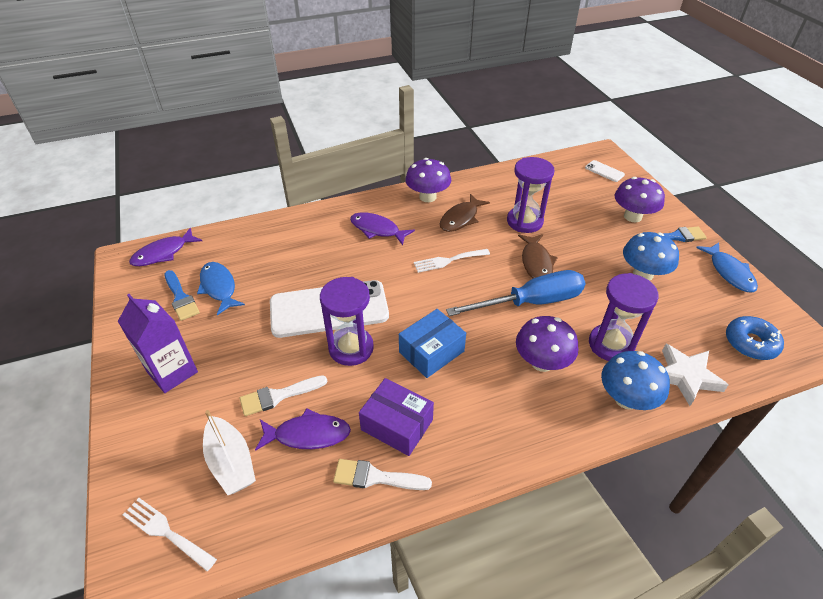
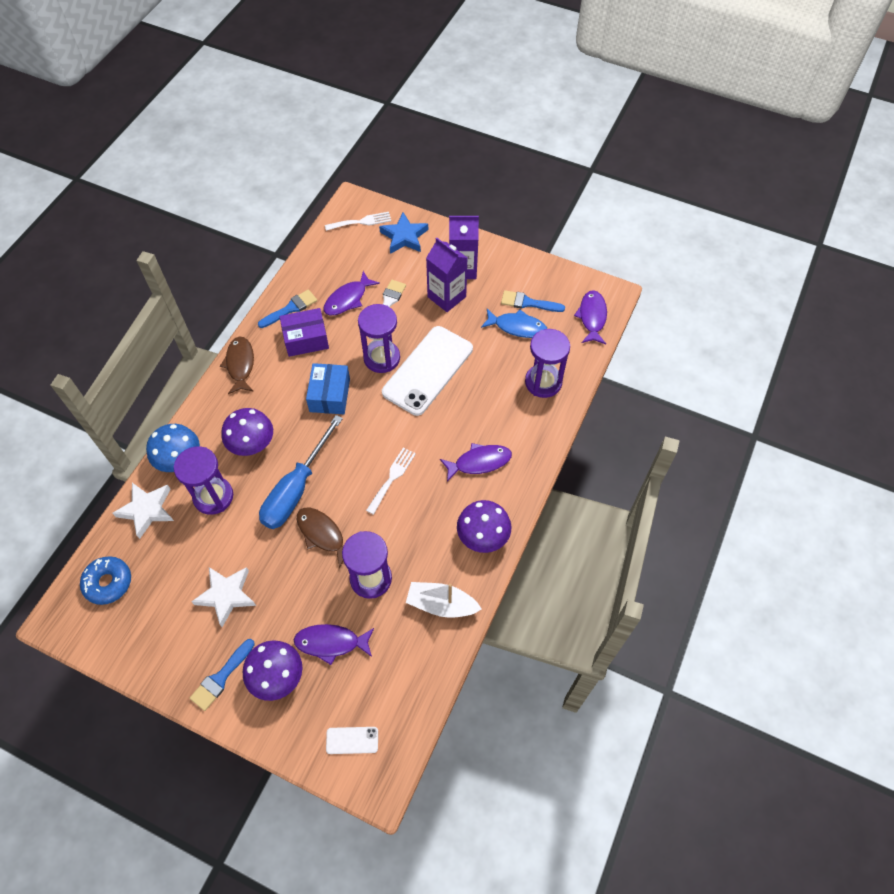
camera: 135 degrees right, 15 degrees up
(160, 461) = (404, 237): none -> blue star
(226, 357) = (446, 297): none -> purple carton
(231, 462) = (370, 261): white boat -> white boat (441, 604)
(266, 241) = (543, 382): none -> purple hourglass
(375, 477) = (290, 308): white brush -> blue brush
(461, 218) = (428, 534): brown fish -> brown fish (240, 364)
(582, 210) = (331, 643): none -> purple fish
(643, 274) = (226, 595): blue mushroom -> white star
(729, 272) = (151, 663): blue fish -> none

